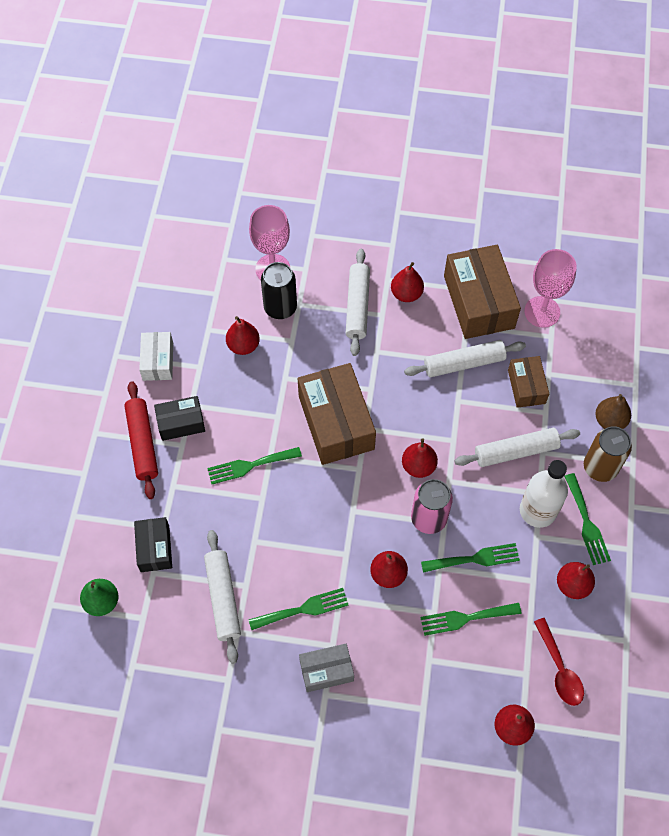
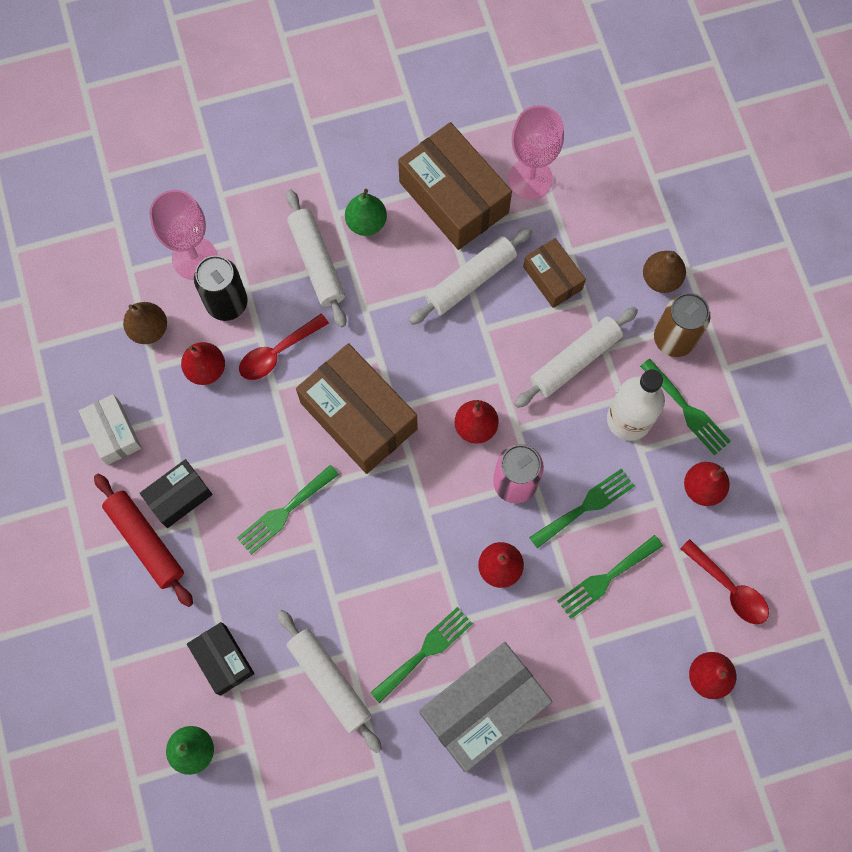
camera: 25 degrees left, 10 degrees up
(217, 303) = (149, 329): none -> brown pear
(299, 355) = (277, 353): none -> red spoon
(326, 670) = (483, 708): grey box -> grey box, size x1.83
(406, 294) = (366, 223): red pear -> green pear

